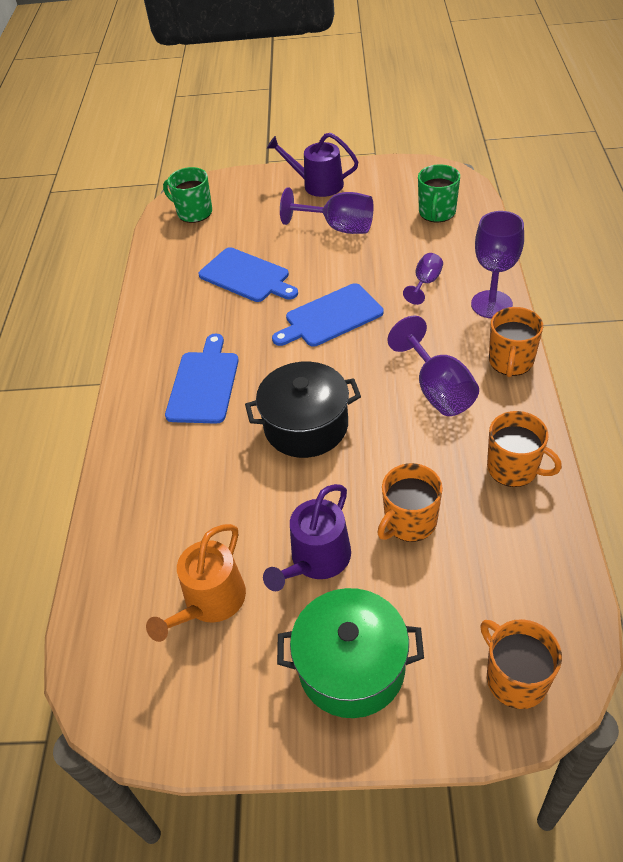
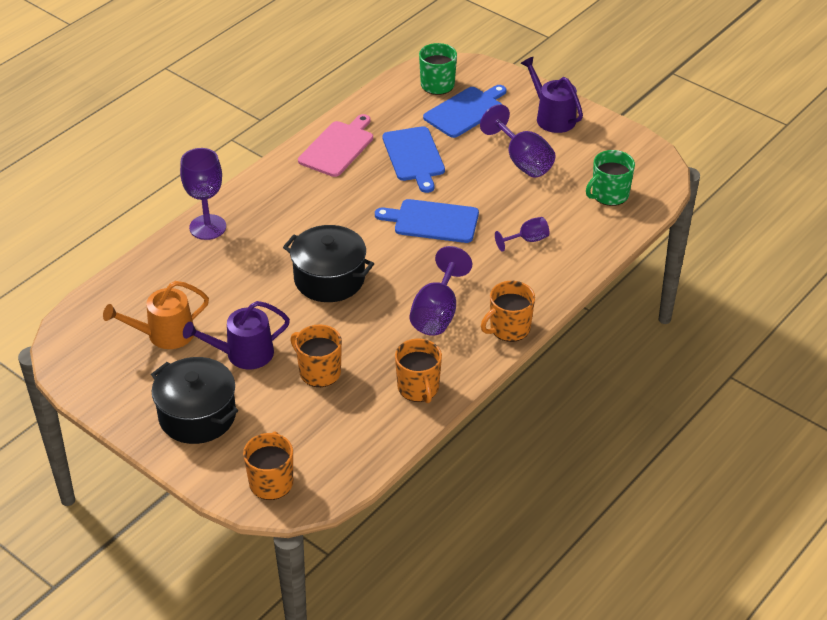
camera: 35 degrees right, 5 degrees down
(169, 309) = (338, 147): none -> pink cutting board
(204, 384) = (301, 212): blue cutting board -> blue cutting board (465, 111)
(351, 667) = (197, 416): green pot -> black pot
(409, 522) = (319, 372): orange mug -> orange mug turned 45 degrees clockwise
(491, 304) = (551, 284): purple goblet -> purple goblet (207, 227)

